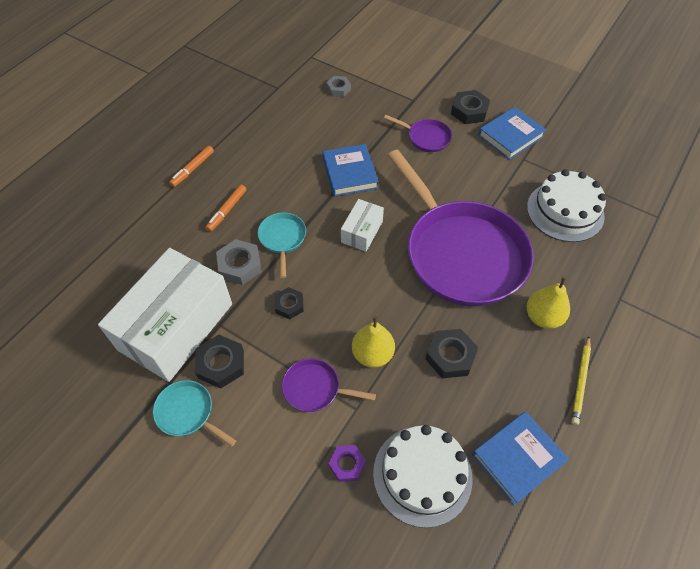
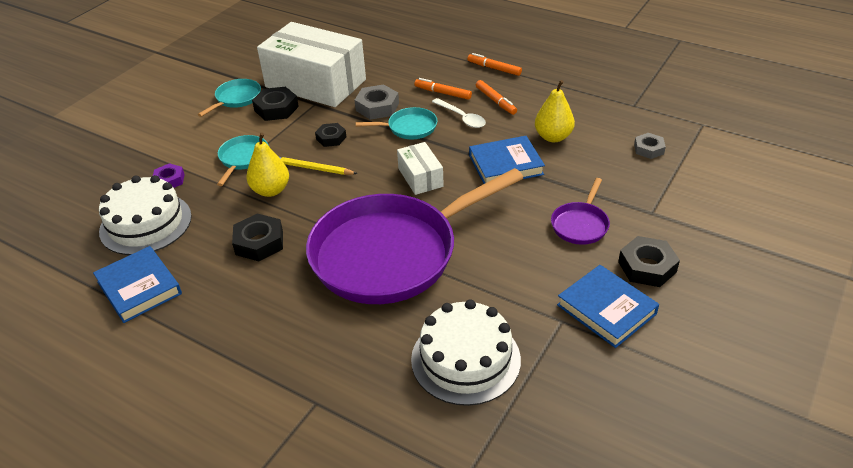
camera: 90 degrees right, 15 degrees down
(251, 172) = (496, 101): none -> orange marker
(273, 198) = (461, 118): none -> white spoon
(315, 388) = (243, 158): purple pan -> turquoise pan
(362, 232) = (420, 177): white box -> white box turned 45 degrees clockwise
(543, 317) = (297, 320): yellow pear -> yellow pear (553, 137)
(580, 381) = (208, 347): yellow pencil -> yellow pencil (312, 168)

